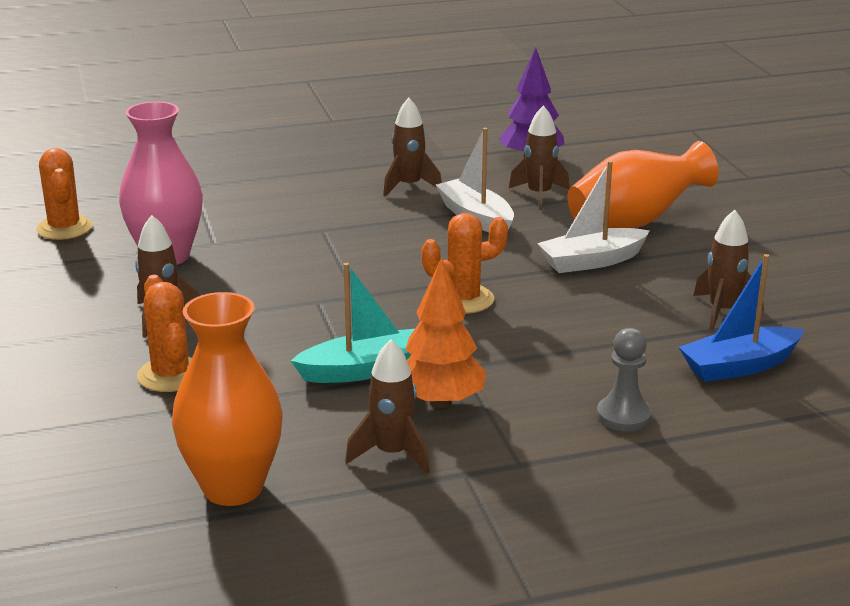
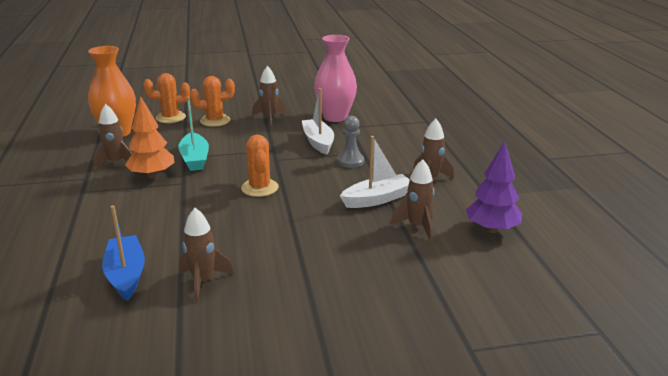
camera: 95 degrees right, 0 degrees up
(64, 228) = (371, 97): orange cactus -> orange cactus (170, 117)
(592, 261) = (299, 236): white boat -> white boat (318, 142)
(623, 416) = (101, 224): grey pawn -> grey pawn (350, 161)
(635, 222) = (364, 263): orange vase -> none

